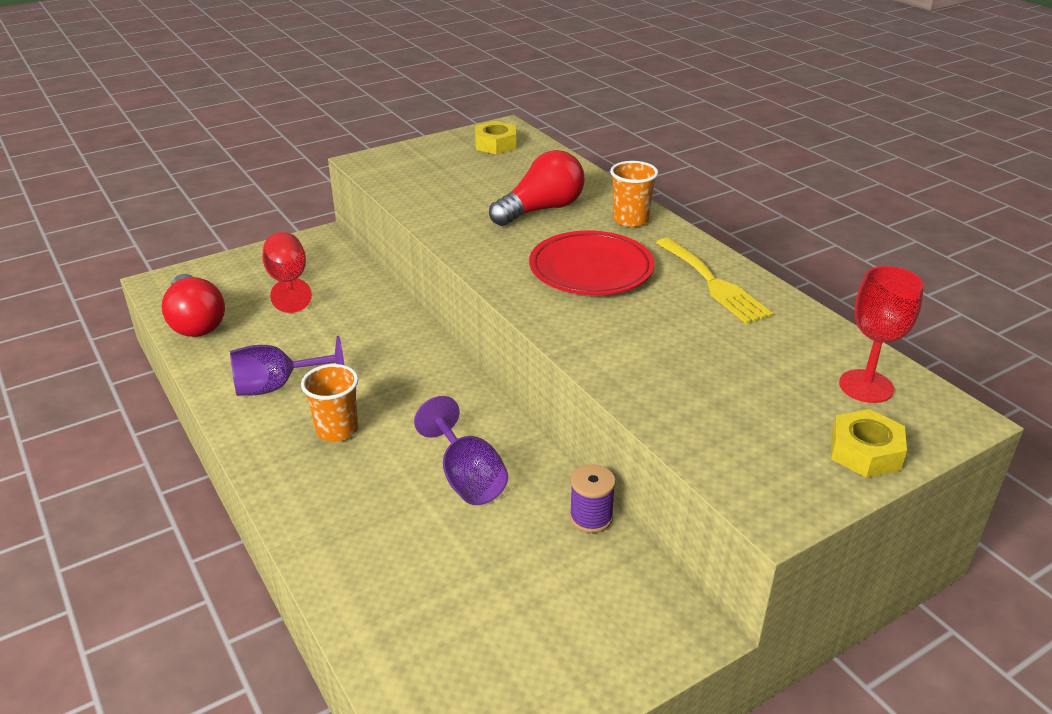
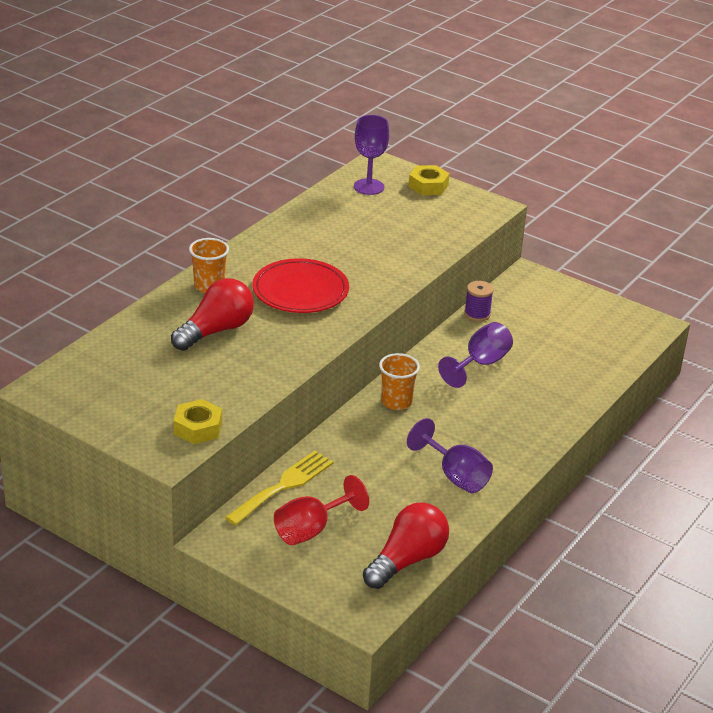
camera: 115 degrees left, 0 degrees up
(337, 430) = (479, 430): orange cup -> orange cup (396, 402)
(495, 144) = (86, 385): yellow nut -> yellow nut (198, 428)
(541, 209) = (216, 330): red light bulb -> red light bulb turned 105 degrees clockwise
(713, 283) = (286, 242): yellow fork -> yellow fork (283, 486)
(866, 386) = (368, 187): red goblet -> purple goblet

